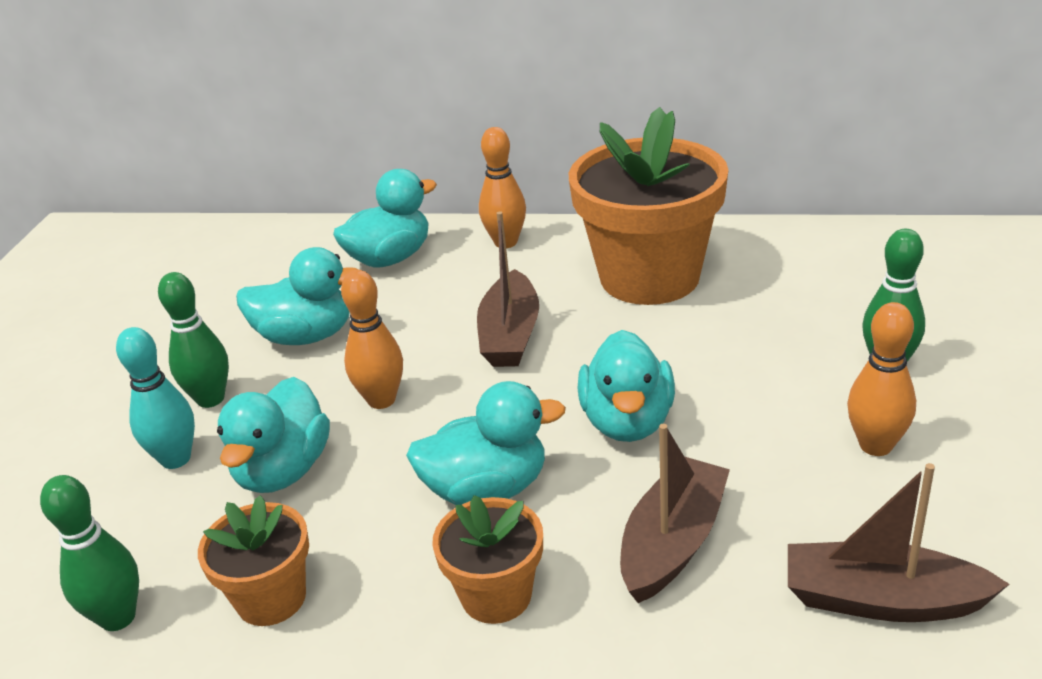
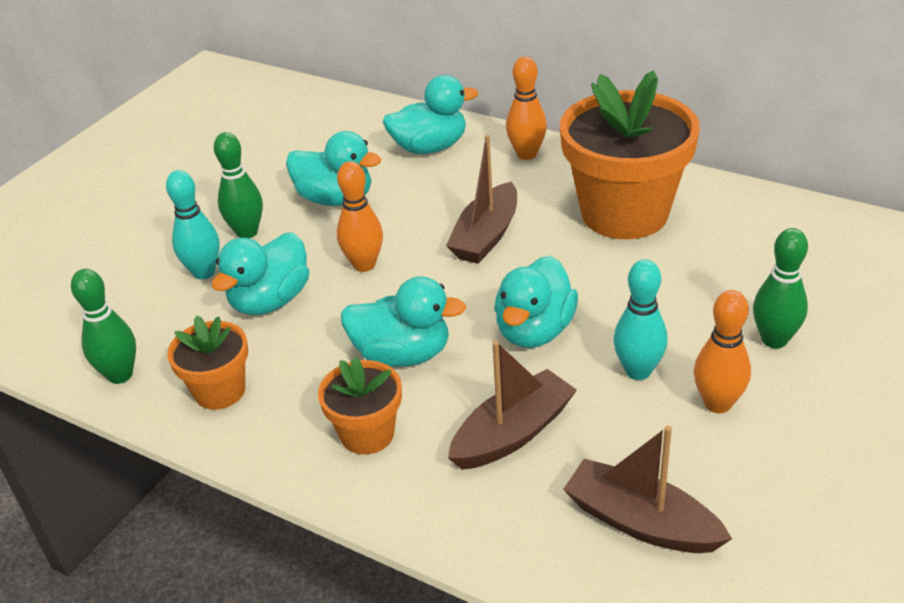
camera: 20 degrees right, 5 degrees up
(769, 434) = (638, 371): none -> turquoise bowling pin

